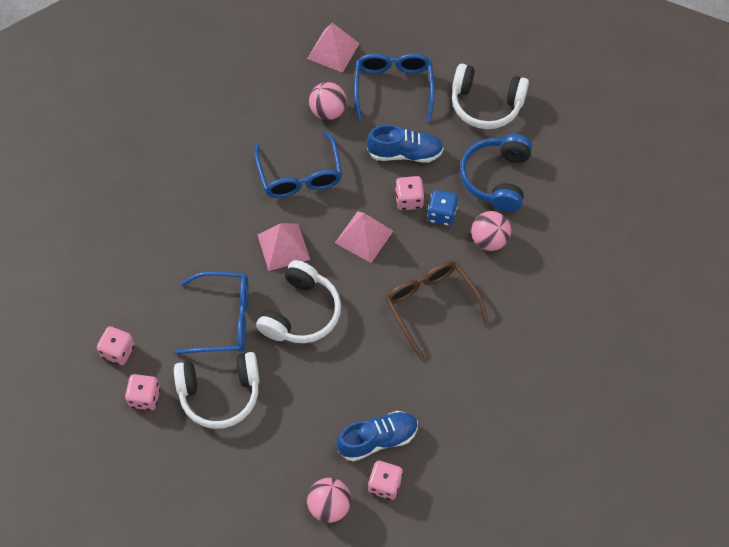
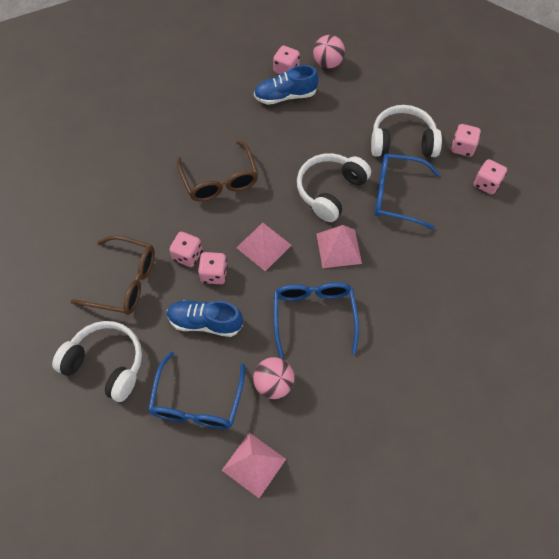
camera: 170 degrees left, 0 degrees up
(441, 214) = (187, 255): blue dice -> pink dice
(489, 240) = (152, 226): pink ball -> none
(496, 178) = (125, 282): blue headphones -> brown glasses

